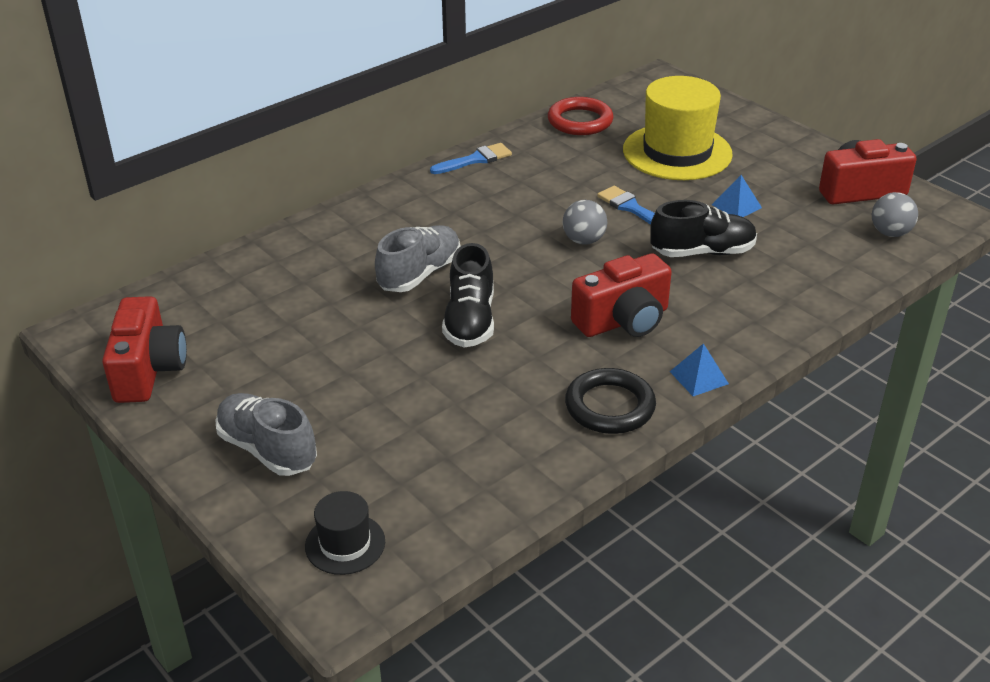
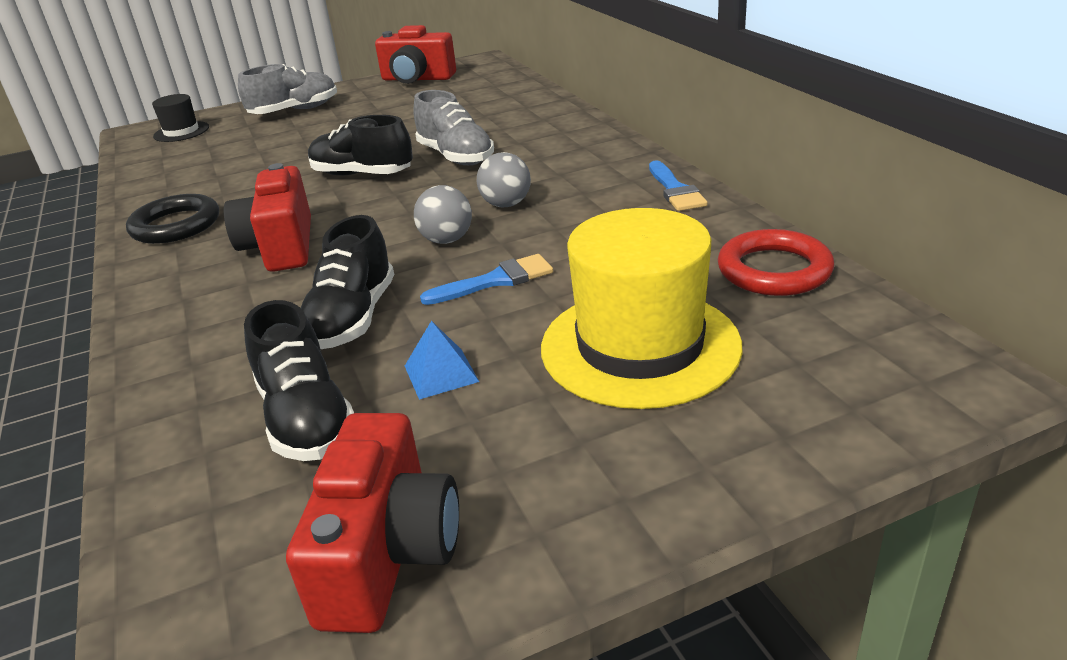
camera: 110 degrees right, 5 degrees down
(699, 377) = (150, 275): blue pyramid -> none
(800, 238) = (306, 419): none -> black shoe
(890, 233) = (225, 543): grey ball -> grey ball (506, 204)

